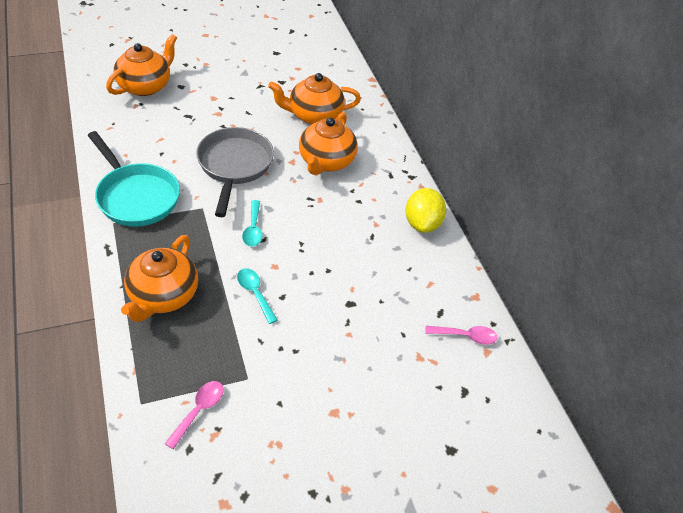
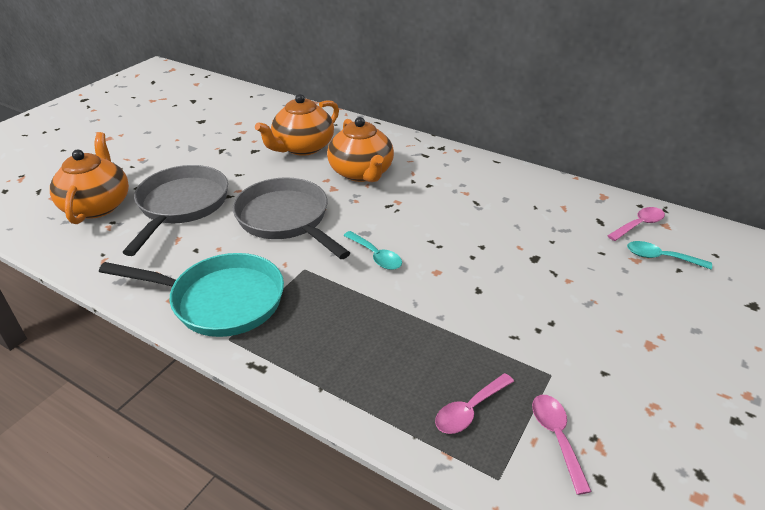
camera: 35 degrees left, 10 degrees down
(163, 296) = (375, 366): orange teapot -> none
(176, 359) = (469, 410): none -> pink spoon
(188, 116) = (181, 206): none -> grey pan
(255, 293) = (453, 303): turquoise spoon -> turquoise spoon (660, 258)
(422, 223) = (496, 173): yellow lemon -> none

